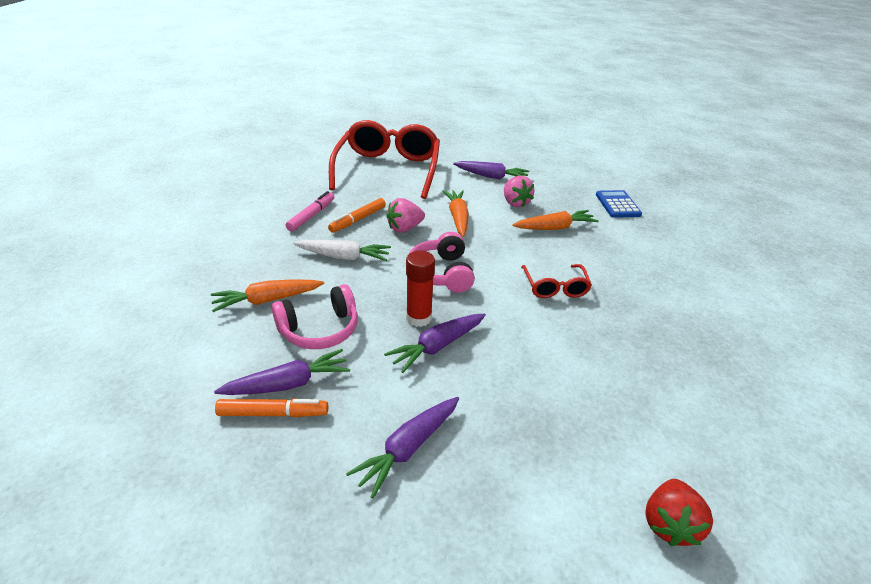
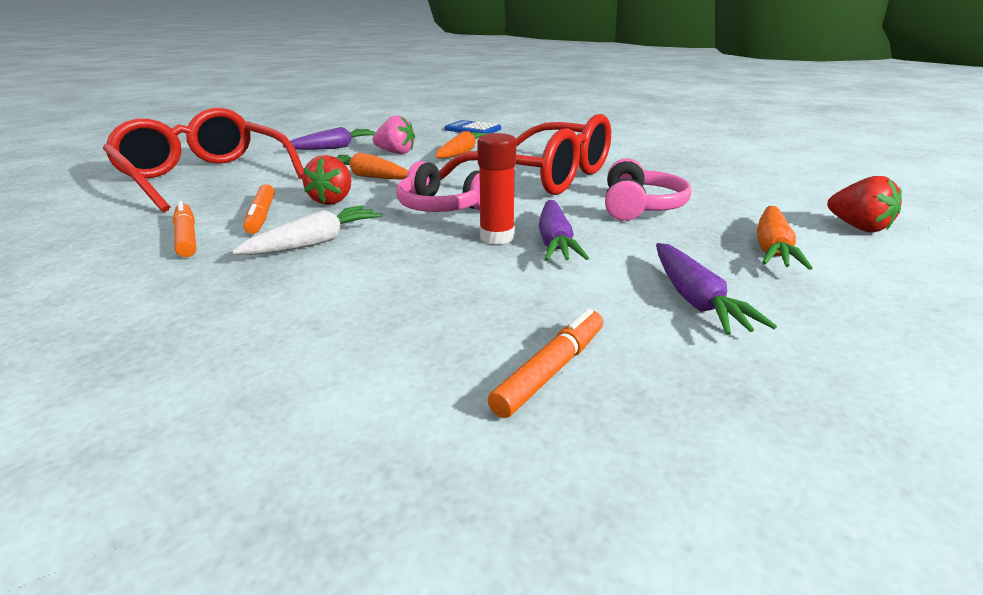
camera: 50 degrees left, 10 degrees down
(268, 300) = (306, 313): orange carrot -> orange carrot (772, 248)
(287, 384) = (505, 344): purple carrot -> none
(311, 216) = (187, 237): pink marker -> orange marker
(320, 329) = (429, 294): pink headphones -> pink headphones (640, 207)
(404, 228) = (332, 200): pink strawberry -> red strawberry
(555, 287) = (542, 177): red glasses -> red glasses, size x2.18

